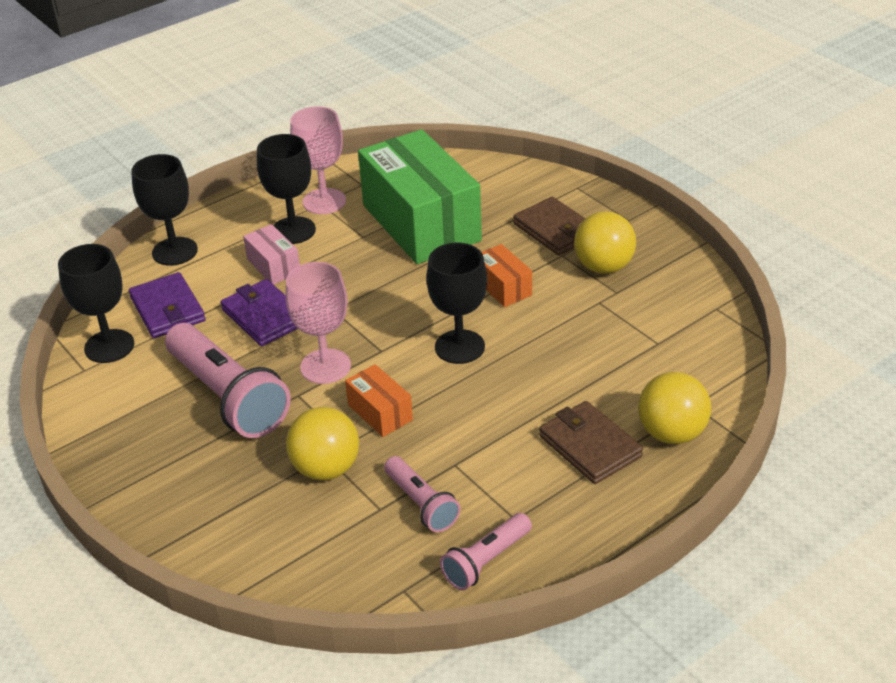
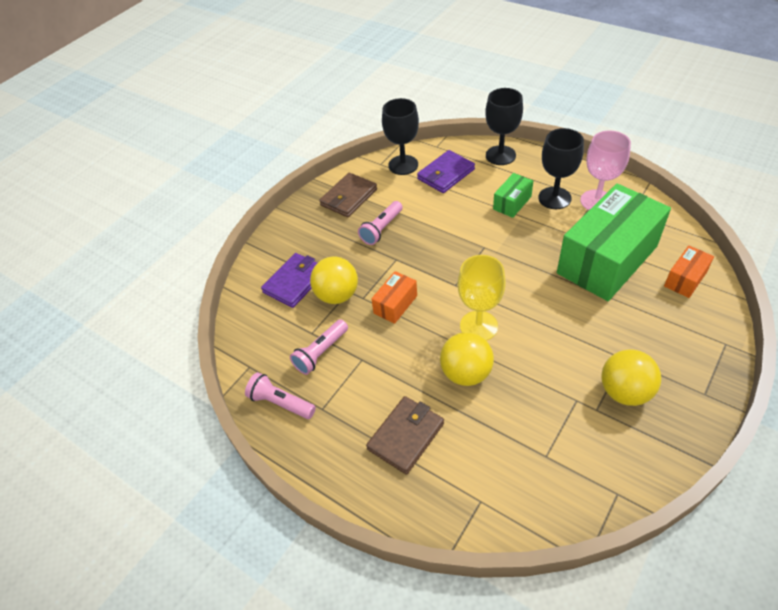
camera: 75 degrees right, 10 degrees up
(228, 397) = (381, 229): pink flashlight -> pink flashlight, size x0.54
(264, 316) = (460, 217): purple wallet -> purple wallet (295, 282)
(273, 266) = (512, 203): pink box -> green box
(325, 366) = (427, 263): pink goblet -> none
(459, 347) = (478, 326): black goblet -> yellow goblet
(503, 287) = (559, 331): orange box -> orange box (685, 279)
(555, 230) = (653, 345): brown wallet -> brown wallet (349, 197)
(671, 433) = (440, 491): yellow ball -> yellow ball (466, 373)

